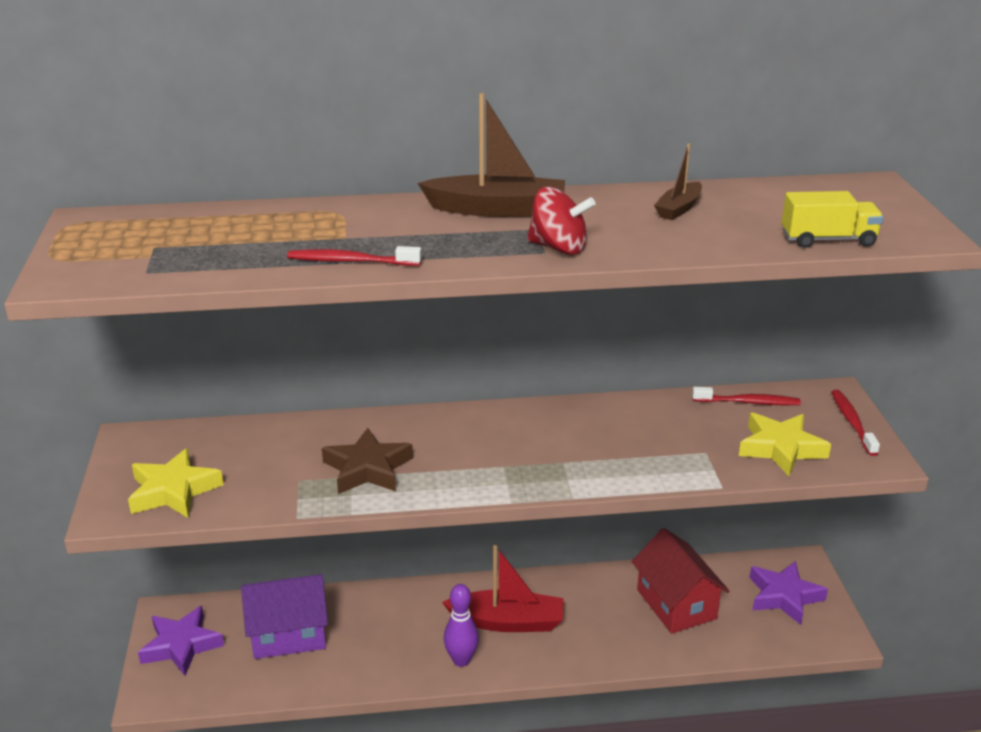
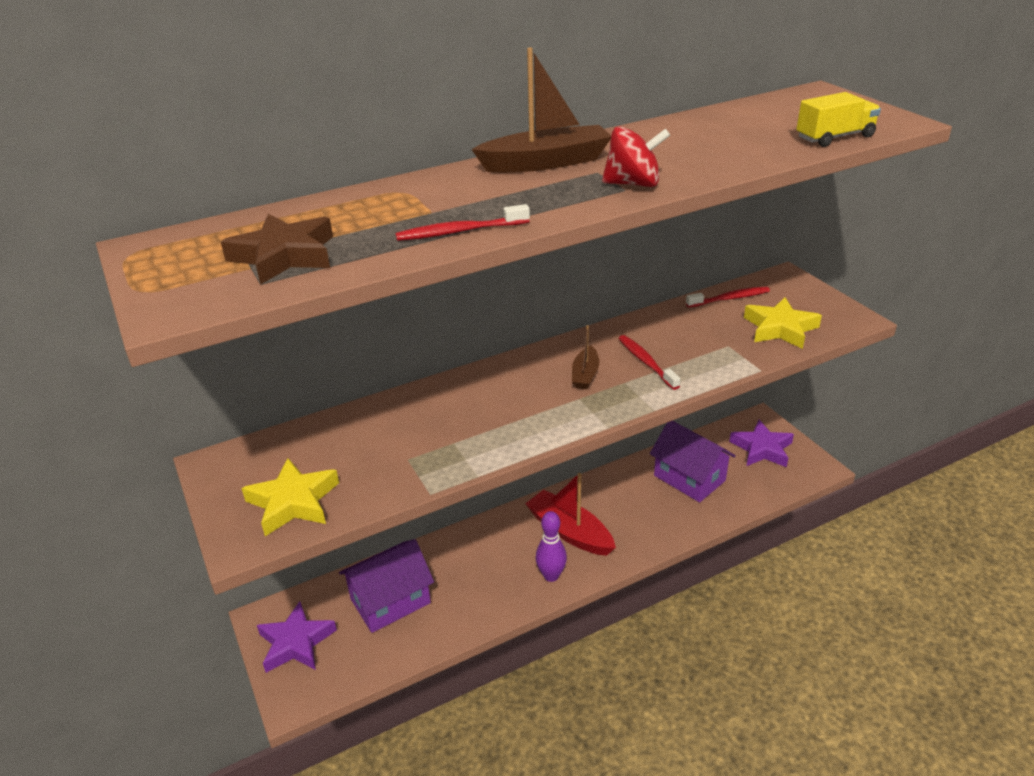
camera: 20 degrees left, 5 degrees up
(367, 469) = (463, 432): brown star -> brown star (284, 256)
(507, 622) = (569, 532): red boat -> red boat turned 120 degrees counterclockwise
(676, 604) = (689, 478): red house -> purple house
(679, 209) = (695, 135): brown boat -> brown boat (585, 375)
(852, 422) = (814, 296): red toothbrush -> red toothbrush (646, 362)

